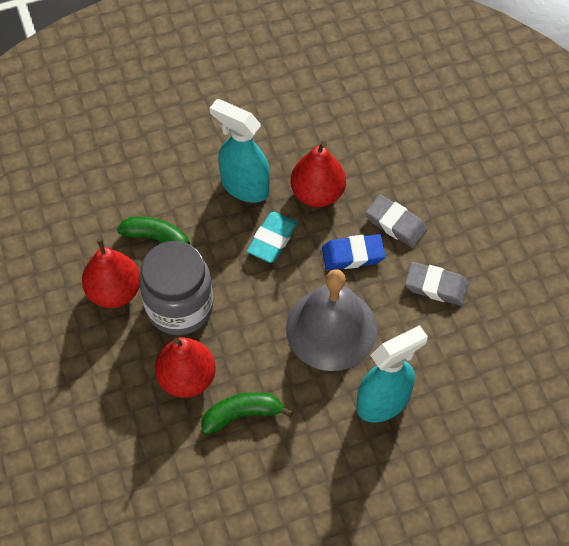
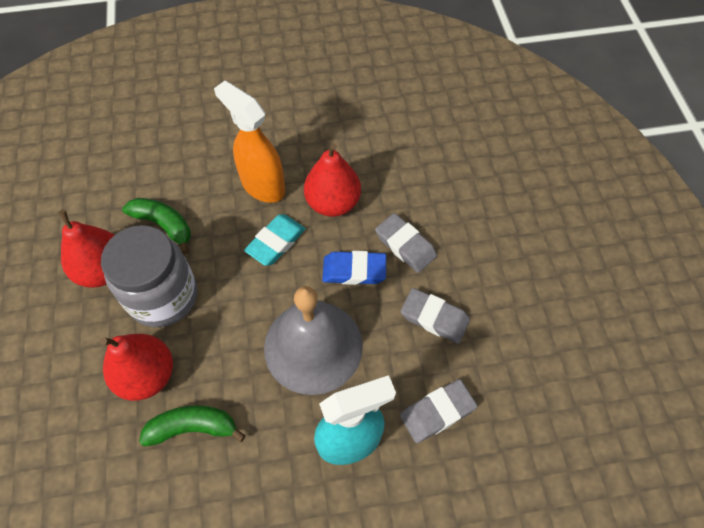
camera: 10 degrees right, 0 degrees up
(244, 186) = (262, 186): turquoise spray bottle -> orange spray bottle
(454, 367) = (437, 412): none -> grey eraser

